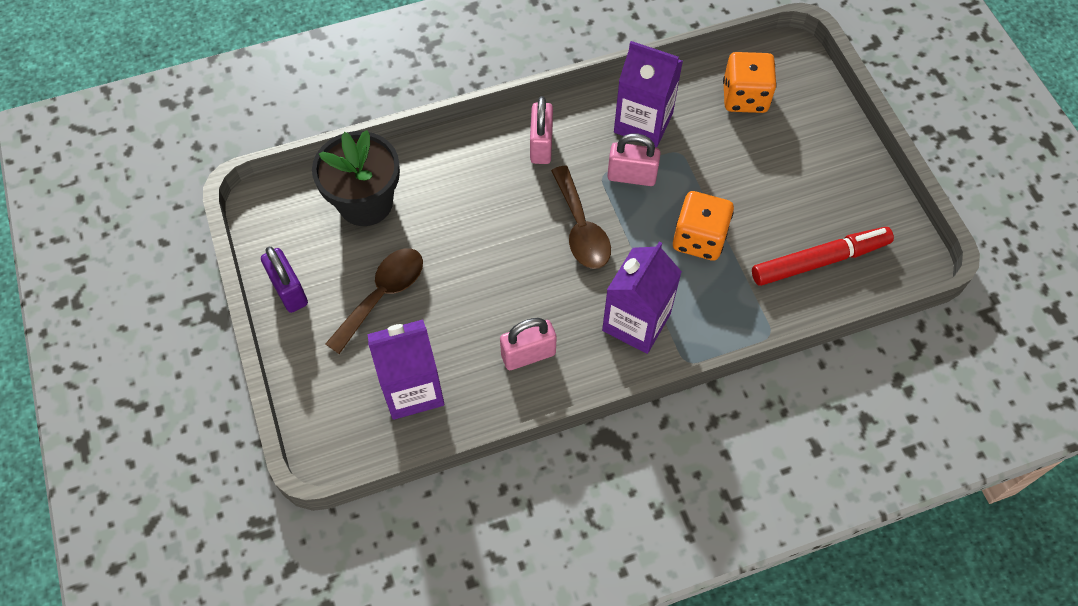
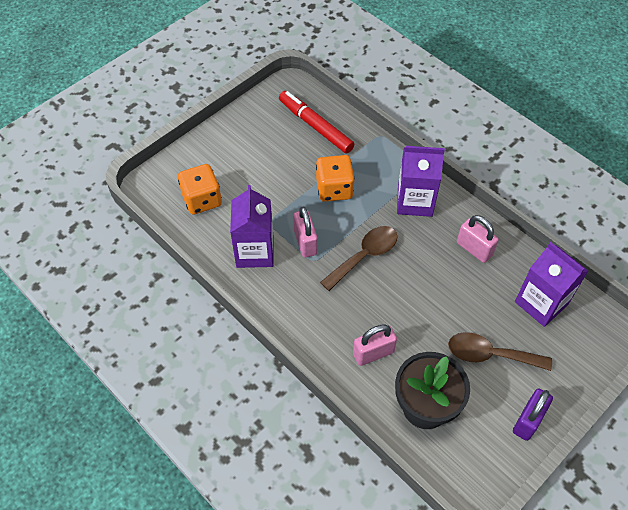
camera: 115 degrees left, 5 degrees down
(541, 145) = (308, 308): pink padlock -> pink padlock (373, 353)

